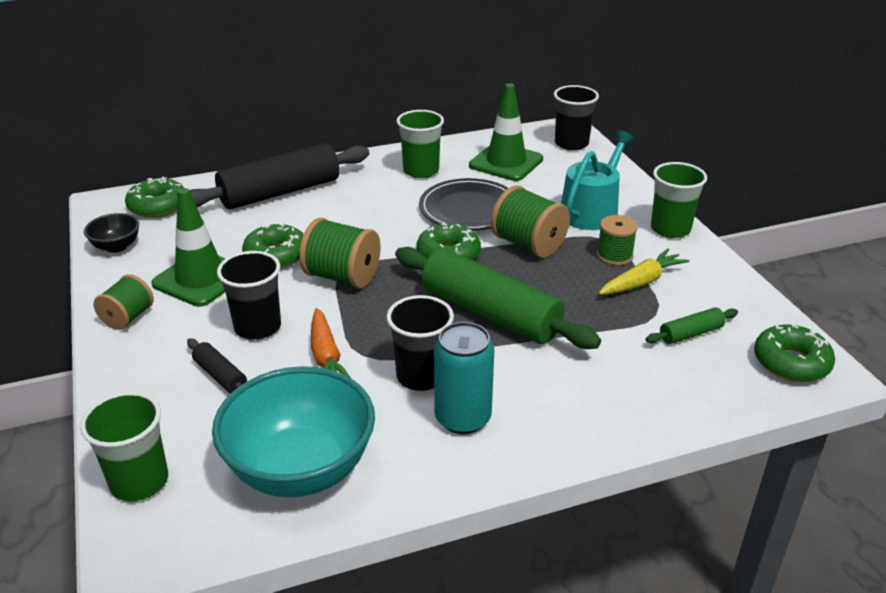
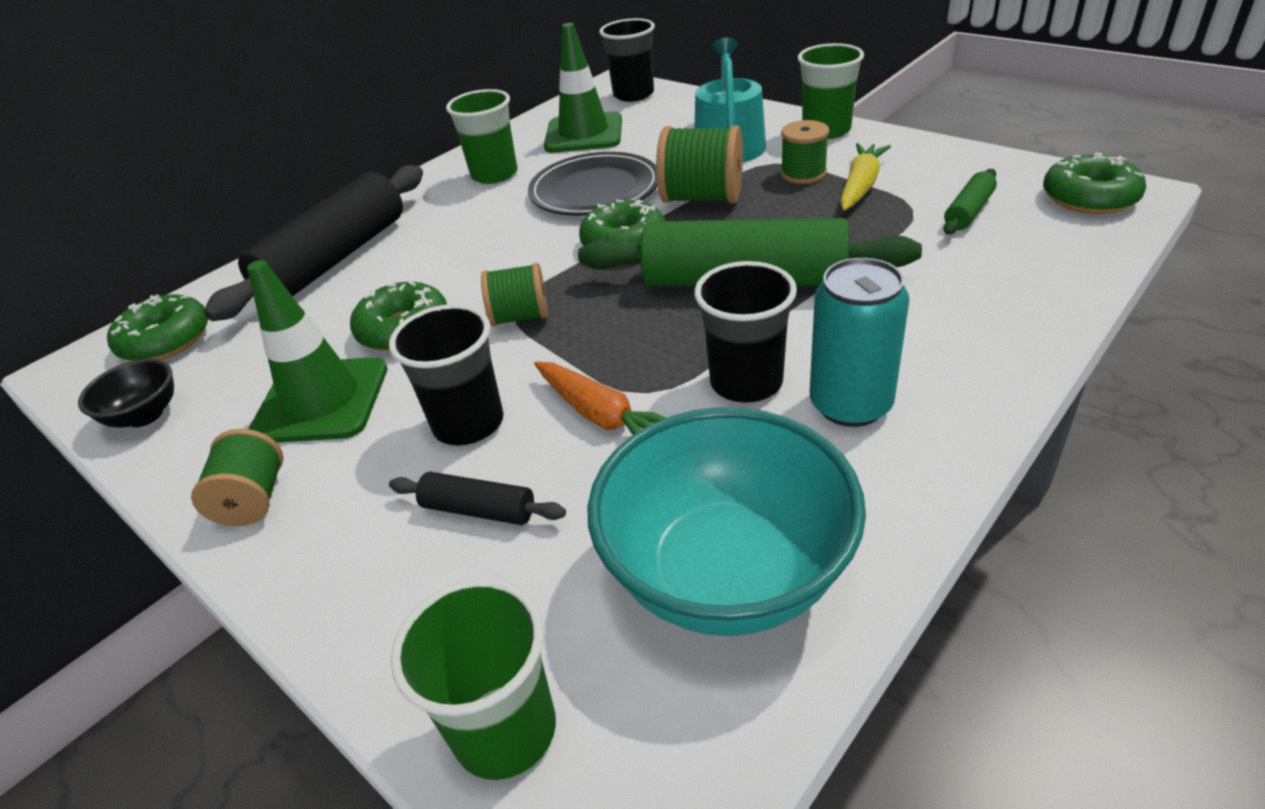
camera: 25 degrees left, 5 degrees up
(342, 277) = (520, 317): green spool -> green spool, size x0.64

